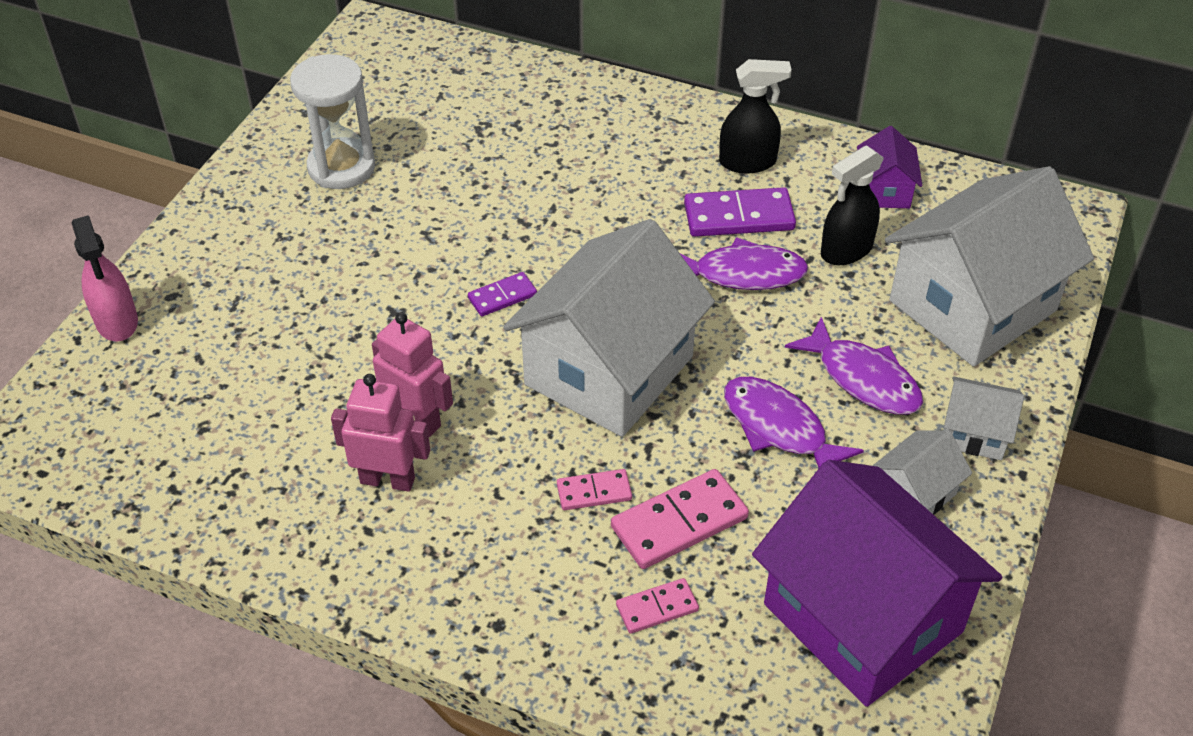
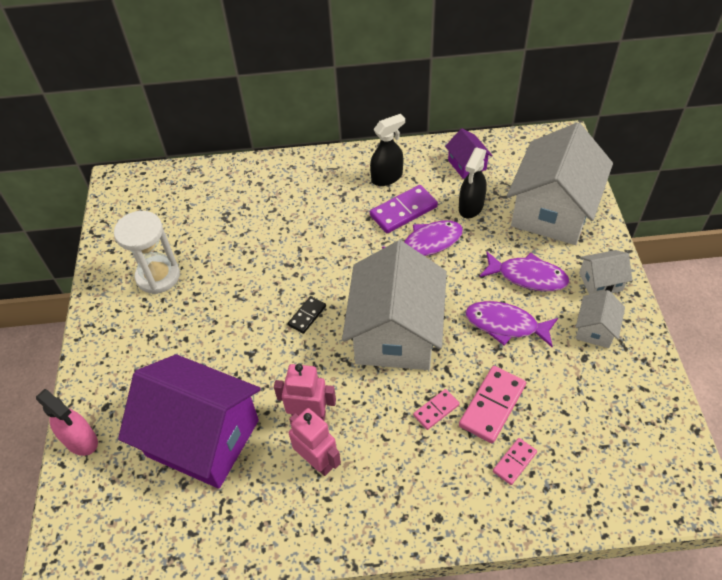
camera: 25 degrees left, 5 degrees up
(388, 480) = (317, 461): pink robot -> pink robot turned 60 degrees clockwise
(502, 297) = (307, 316): purple domino -> black domino
(862, 618) = (617, 413): purple house -> purple house (202, 438)

